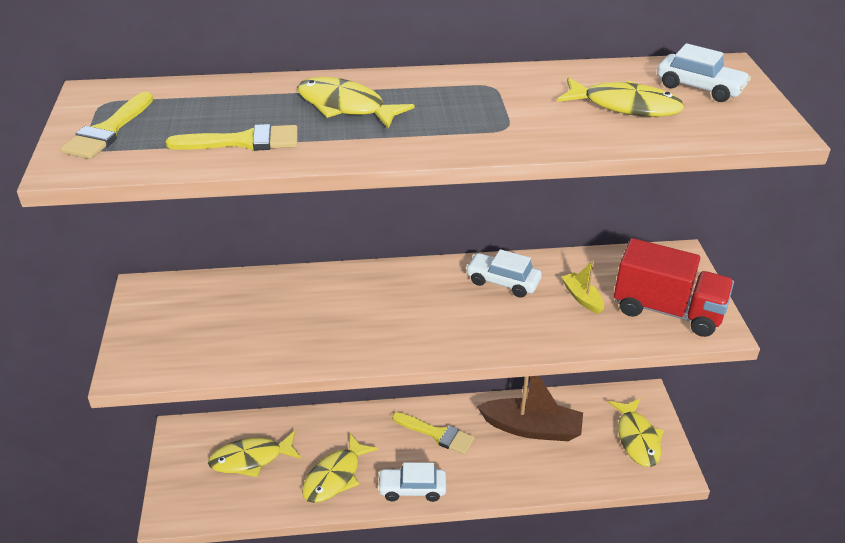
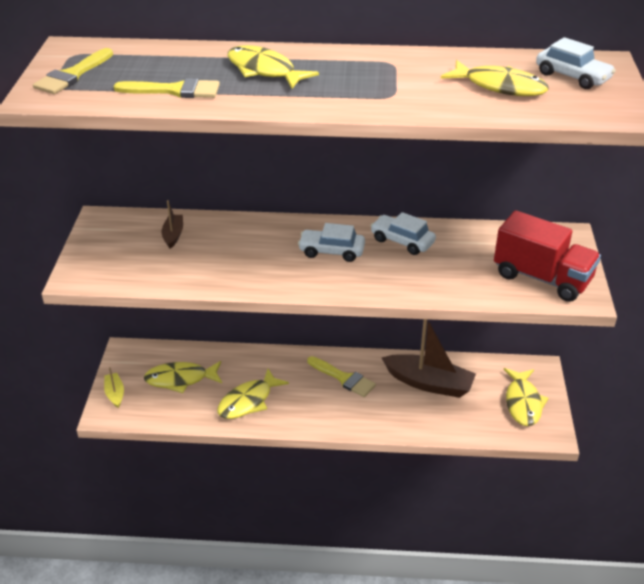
camera: 10 degrees right, 0 degrees up
(236, 301) = (173, 235): none -> brown boat
(412, 489) = (312, 419): white car -> white car (331, 251)
(582, 298) = (468, 260): yellow boat -> yellow boat (115, 394)

